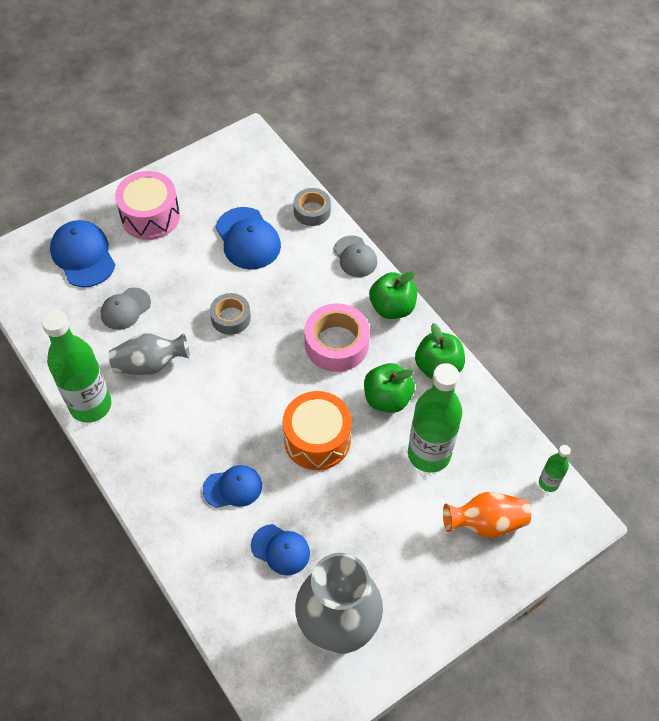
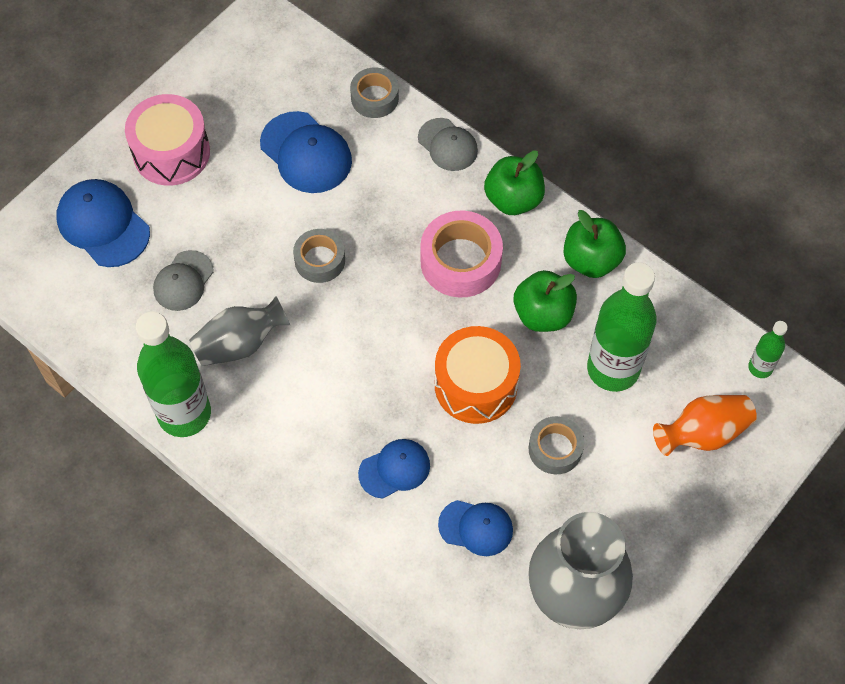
camera: 15 degrees left, 5 degrees up
(363, 504) = (555, 449): none -> grey tape

